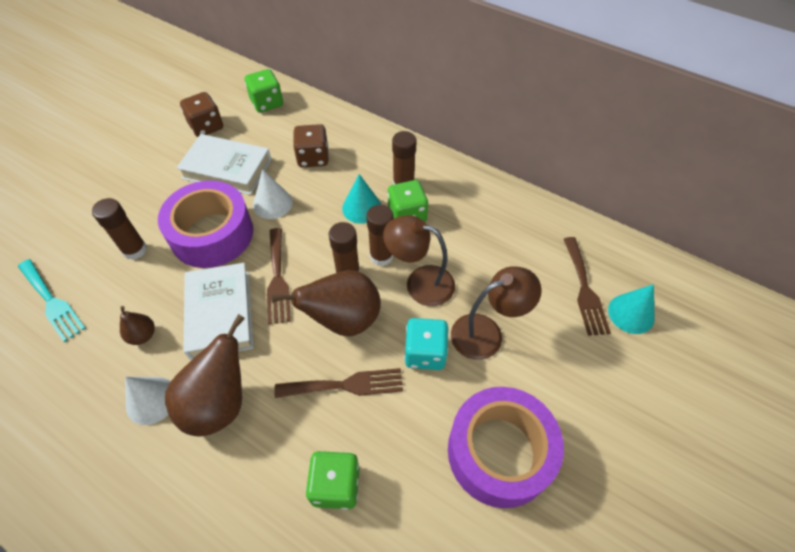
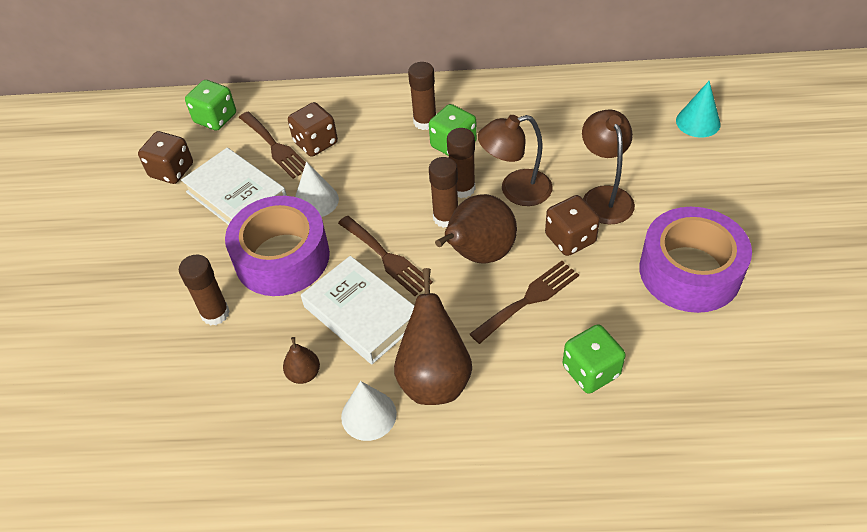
camera: 30 degrees left, 5 degrees down
(52, 302) = (175, 404): turquoise fork -> none
(227, 169) = (236, 196): white book -> white book turned 60 degrees clockwise
(362, 208) = (406, 160): turquoise cone -> none
(425, 353) = (570, 239): turquoise dice -> brown dice
(486, 333) = (604, 196): brown lamp -> brown lamp turned 45 degrees counterclockwise
(584, 289) = (649, 124): brown fork -> brown fork (275, 147)

